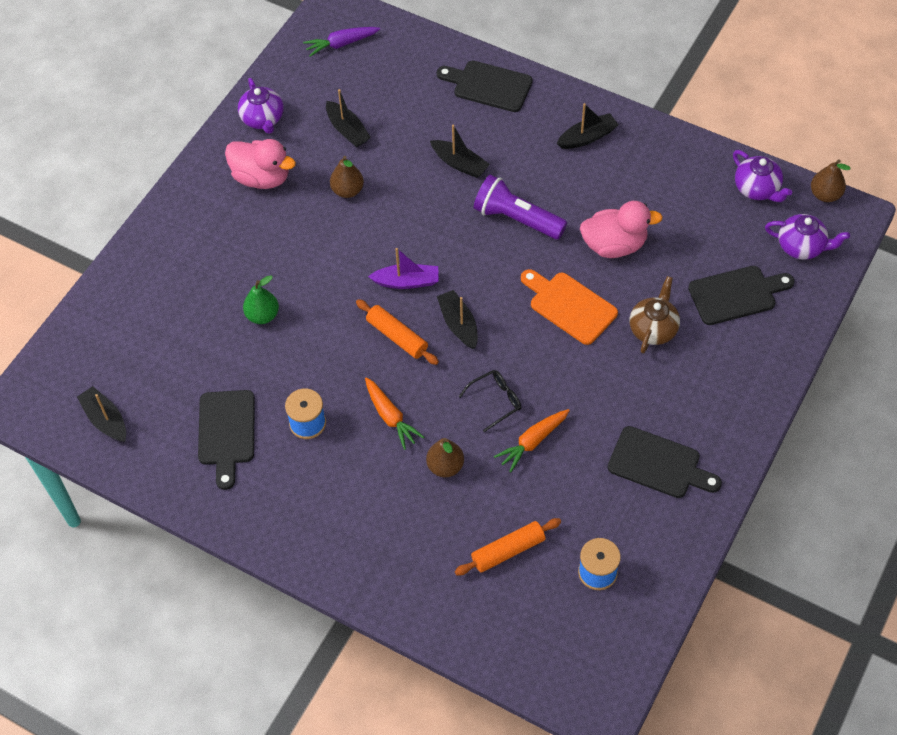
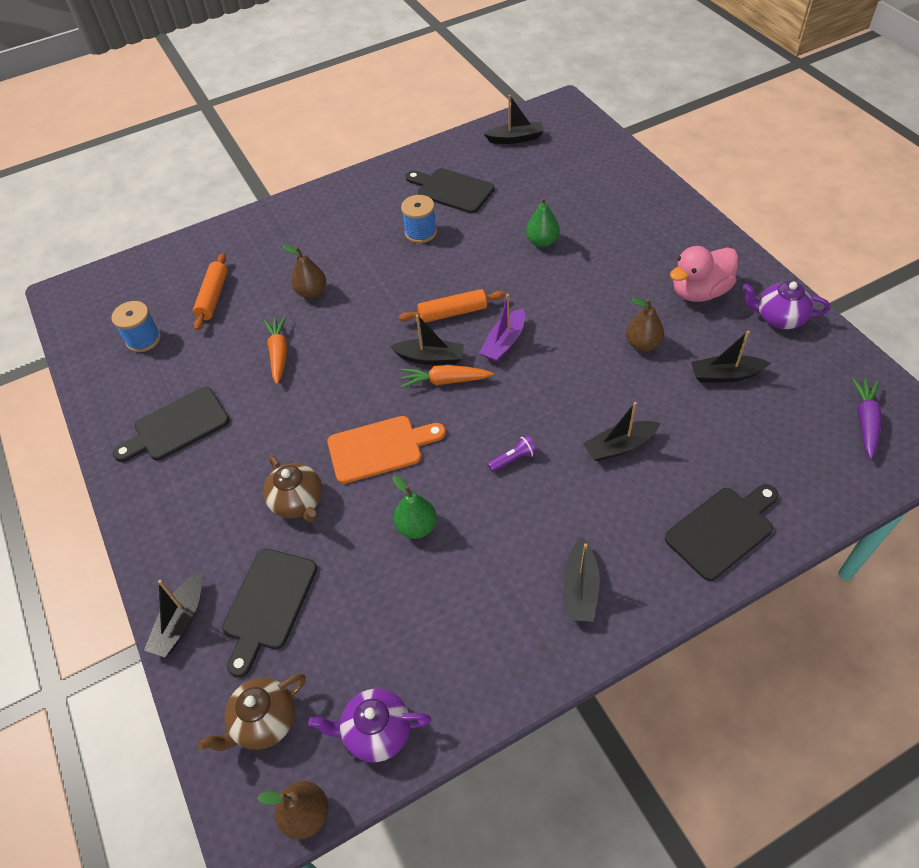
camera: 125 degrees right, 5 degrees down
(390, 417) = (382, 279): orange carrot -> orange carrot (445, 381)
(495, 401) = (336, 348): black glasses -> none
(516, 219) = (513, 459): purple flashlight -> purple flashlight, size x0.46
(614, 245) = (417, 526): pink duck -> green pear
(790, 336) = (181, 621): none -> black boat
(802, 247) = (264, 722): purple teapot -> brown teapot

